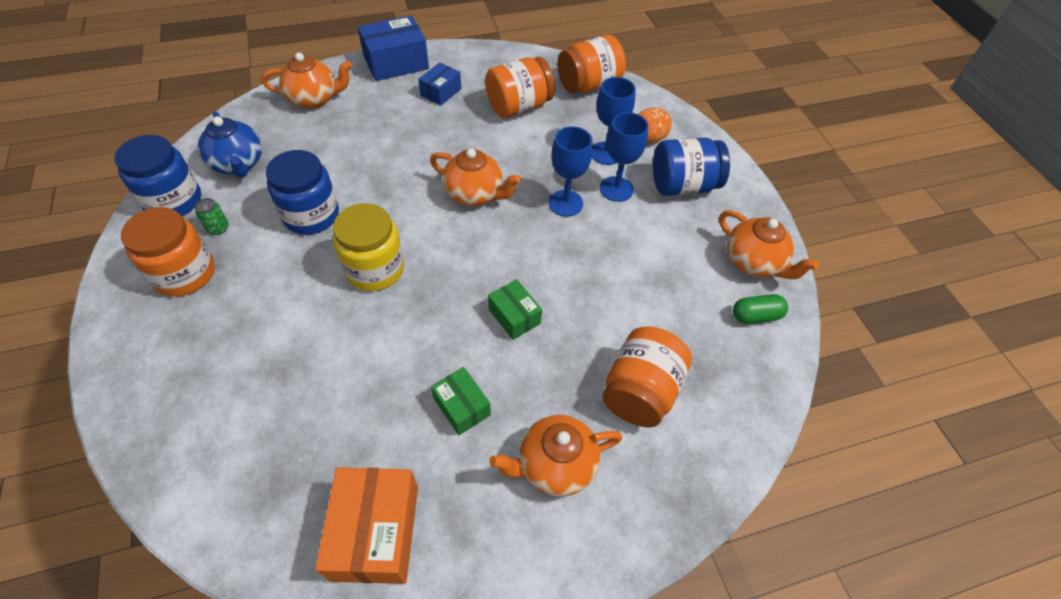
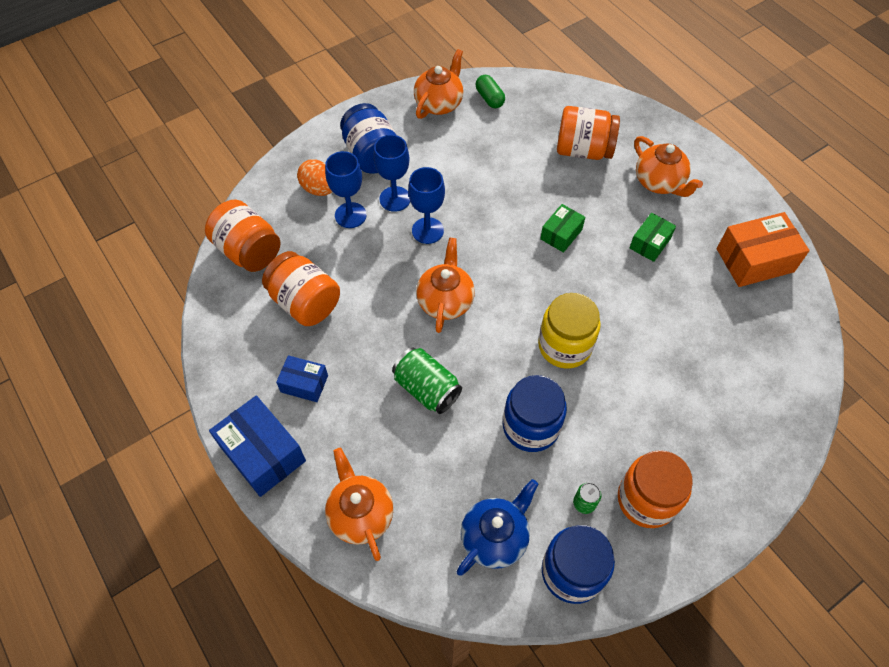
camera: 105 degrees left, 5 degrees up
(392, 158) = (426, 388): none -> green can

